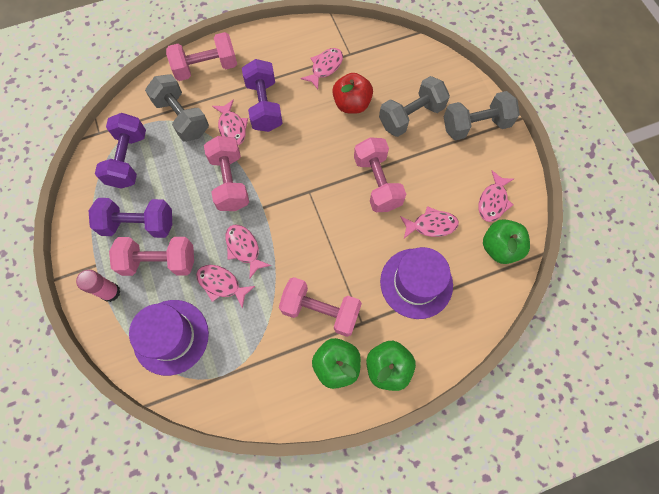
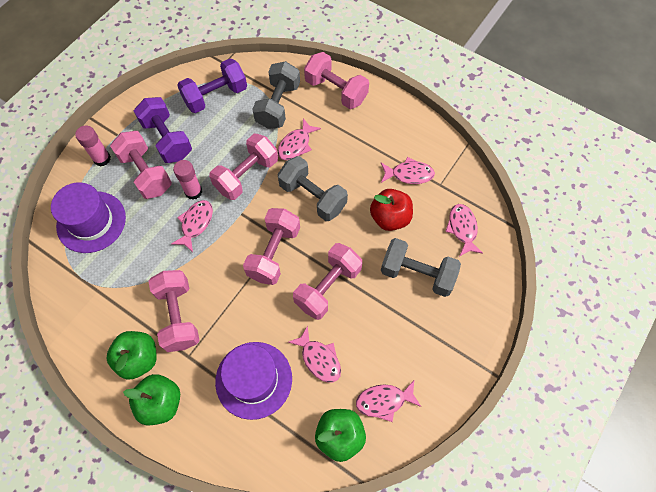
camera: 55 degrees right, 5 degrees down
(211, 233) = (193, 192): none -> pink glue stick
(221, 284) = (155, 228): pink fish -> pink fish (462, 228)
(264, 106) = (334, 154): purple dumbbell -> none
(318, 204) = (274, 253): none -> pink dumbbell
(475, 125) = (453, 337): grey dumbbell -> grey dumbbell (312, 197)

